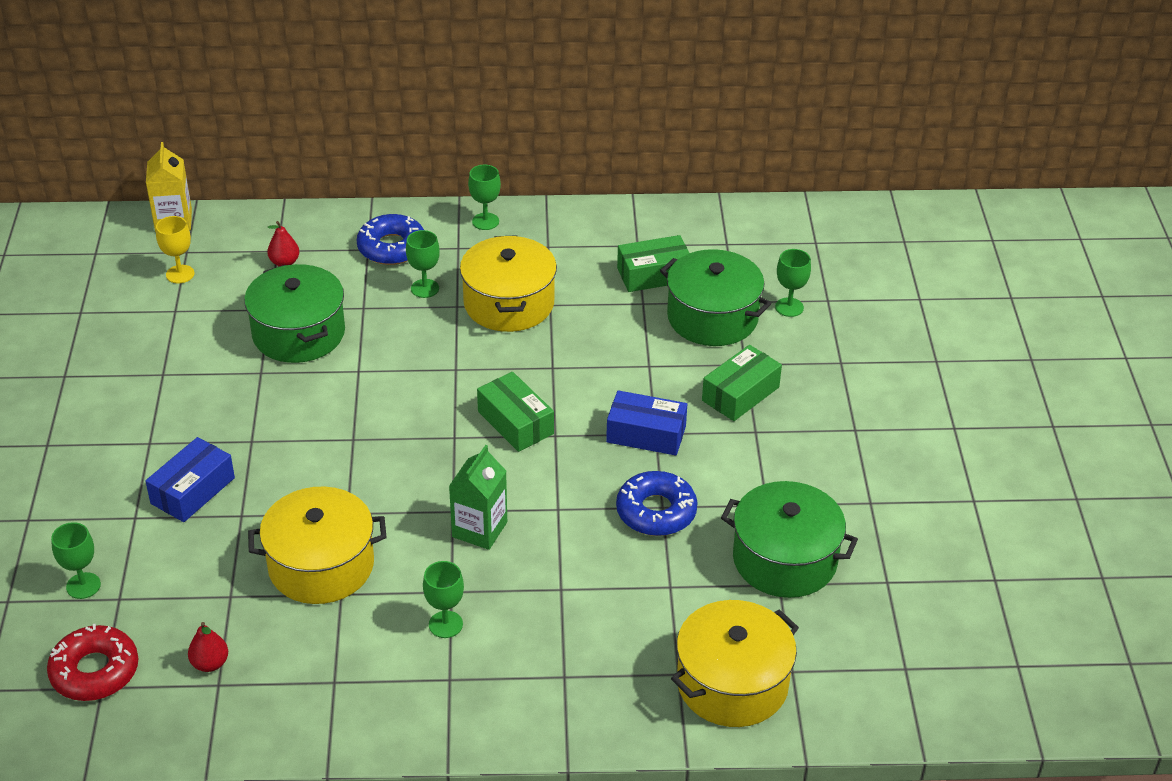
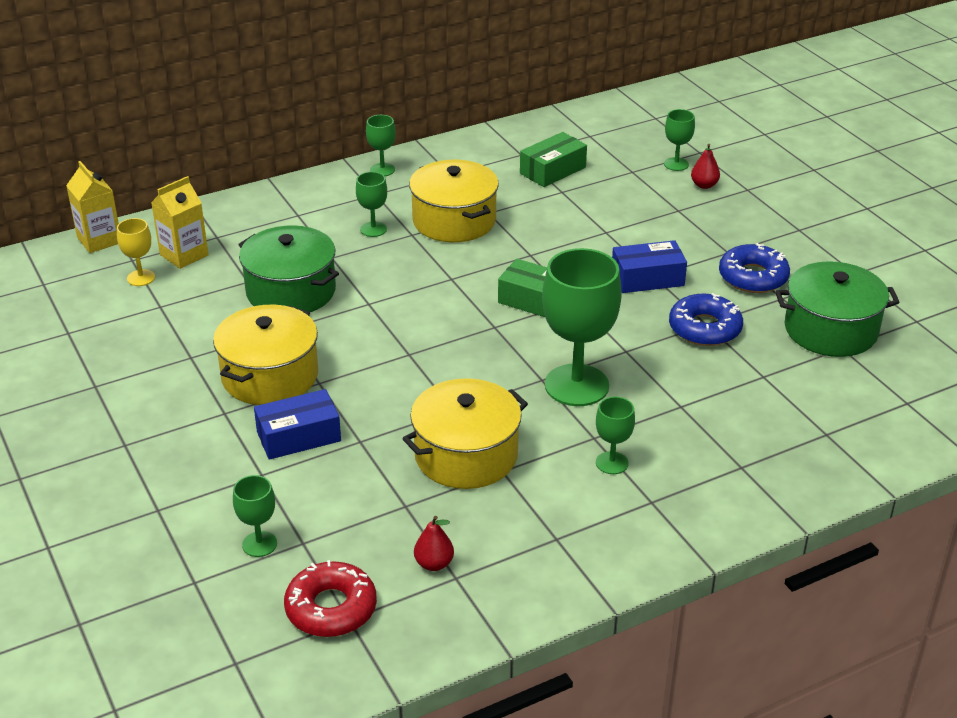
camera: 25 degrees left, 5 degrees down
(193, 491) = (299, 436): blue box -> blue box turned 60 degrees clockwise
(234, 261) = (184, 255): none -> yellow carton
(284, 262) = (231, 243): red pear -> red pear (704, 185)
(392, 247) = (318, 208): blue donut -> blue donut (753, 277)
(479, 529) = (576, 385): green carton -> green goblet
(712, 317) = (625, 186): green pot -> none
(732, 683) = (872, 426): yellow pot -> yellow pot (270, 376)
(740, 394) = (693, 230): green box -> none

